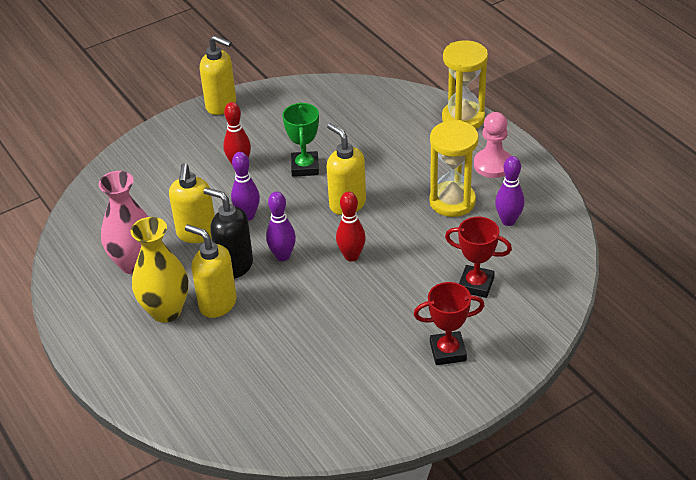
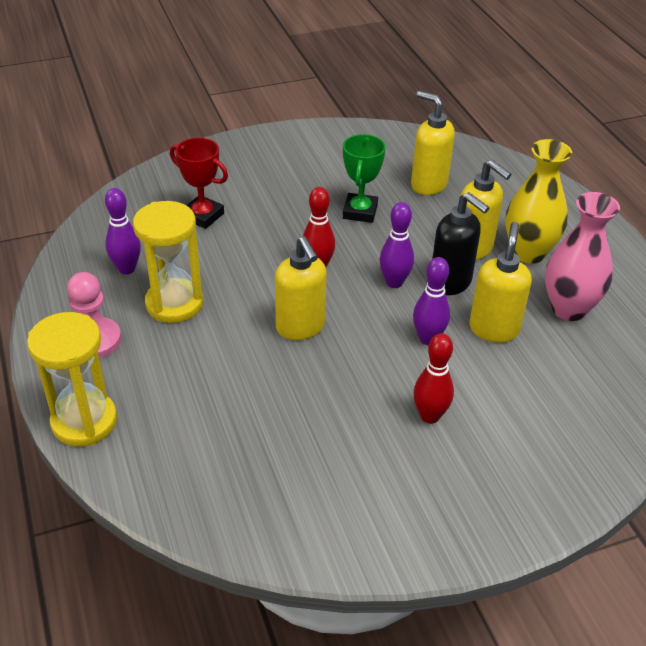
camera: 170 degrees left, 0 degrees up
(221, 105) = (446, 543): yellow soap dispenser -> yellow soap dispenser (428, 185)
(305, 167) = (338, 392): green trophy -> green trophy (360, 212)
(448, 351) = (261, 170): red trophy -> none

